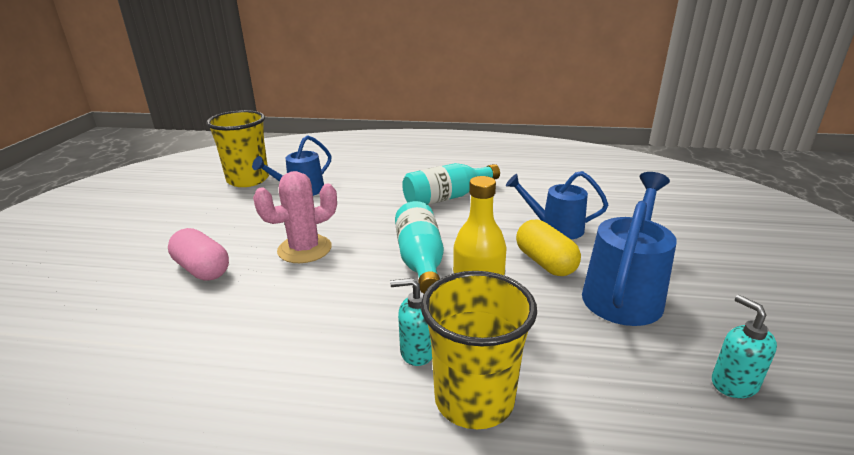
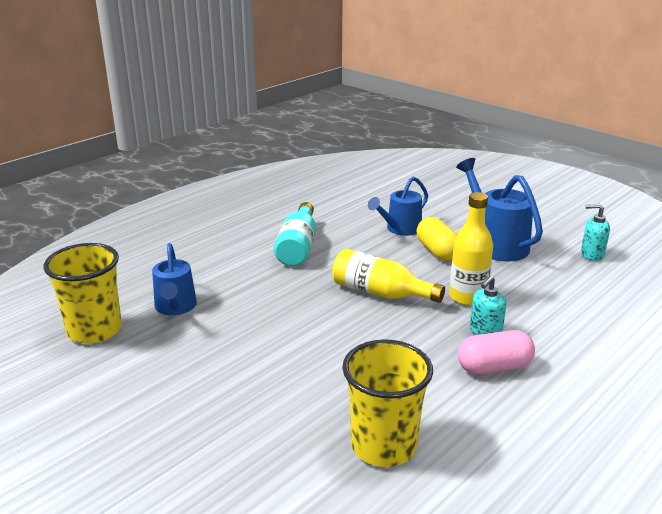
camera: 55 degrees left, 0 degrees up
(202, 269) = (265, 399): pink capsule -> pink capsule (494, 367)
(304, 249) = (297, 337): pink cactus -> none
(420, 260) = (380, 293): turquoise bottle -> yellow bottle
(474, 400) = (545, 329): yellow cup -> yellow cup (383, 446)
(545, 263) = (437, 251): yellow capsule -> yellow capsule turned 60 degrees clockwise

